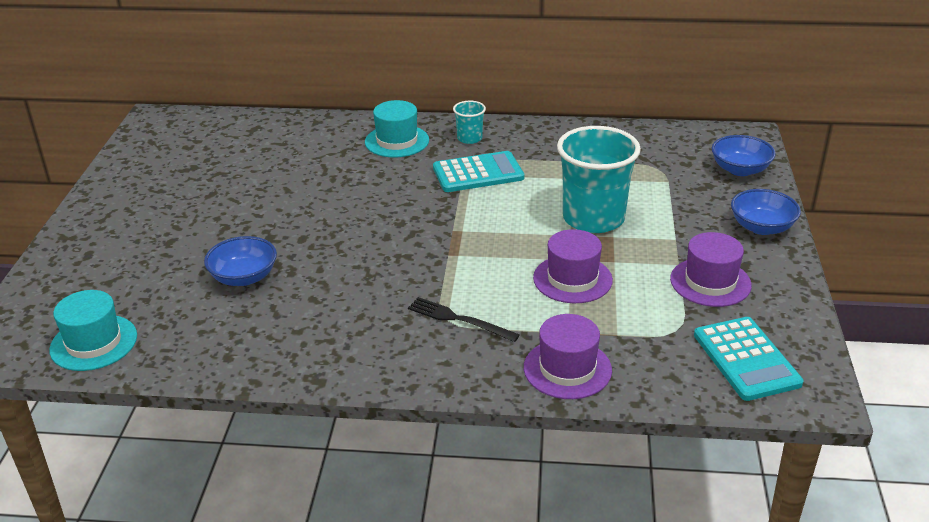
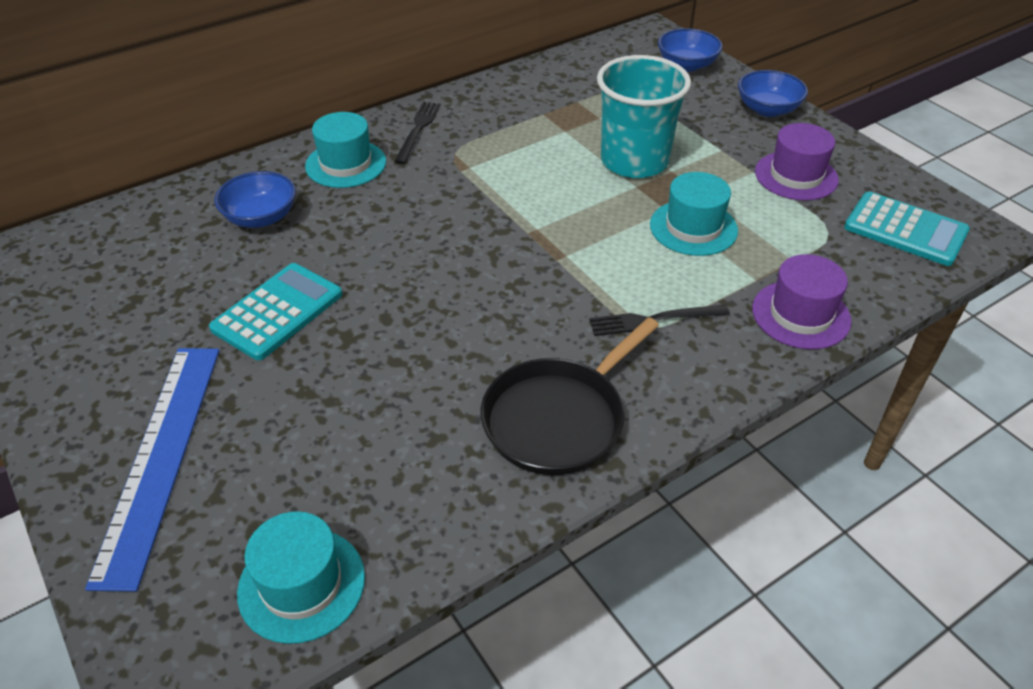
camera: 40 degrees left, 10 degrees up
(109, 250) = (160, 457): none -> blue ruler
(244, 277) = (380, 397): blue bowl -> blue bowl (261, 217)
(321, 341) = (558, 419): none -> black pan
(469, 138) = (418, 130): turquoise cup -> black fork
(478, 173) = (474, 163): turquoise calculator -> turquoise calculator (278, 312)
(572, 279) = (693, 227): purple hat -> turquoise hat

